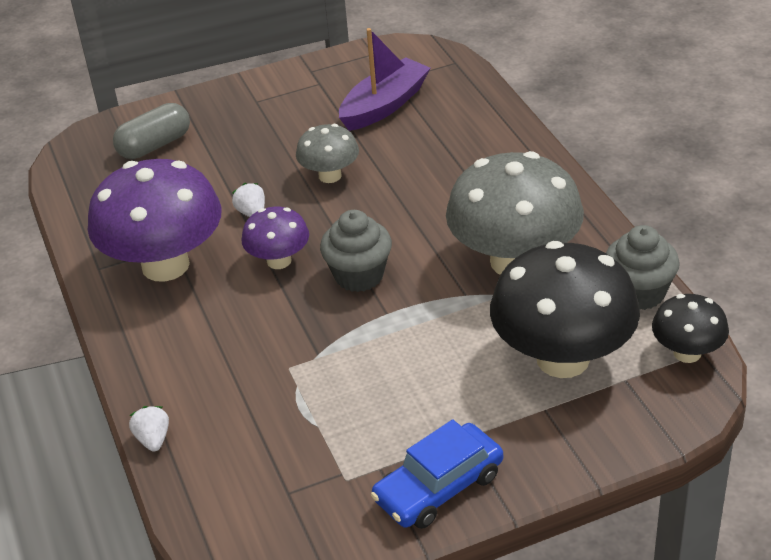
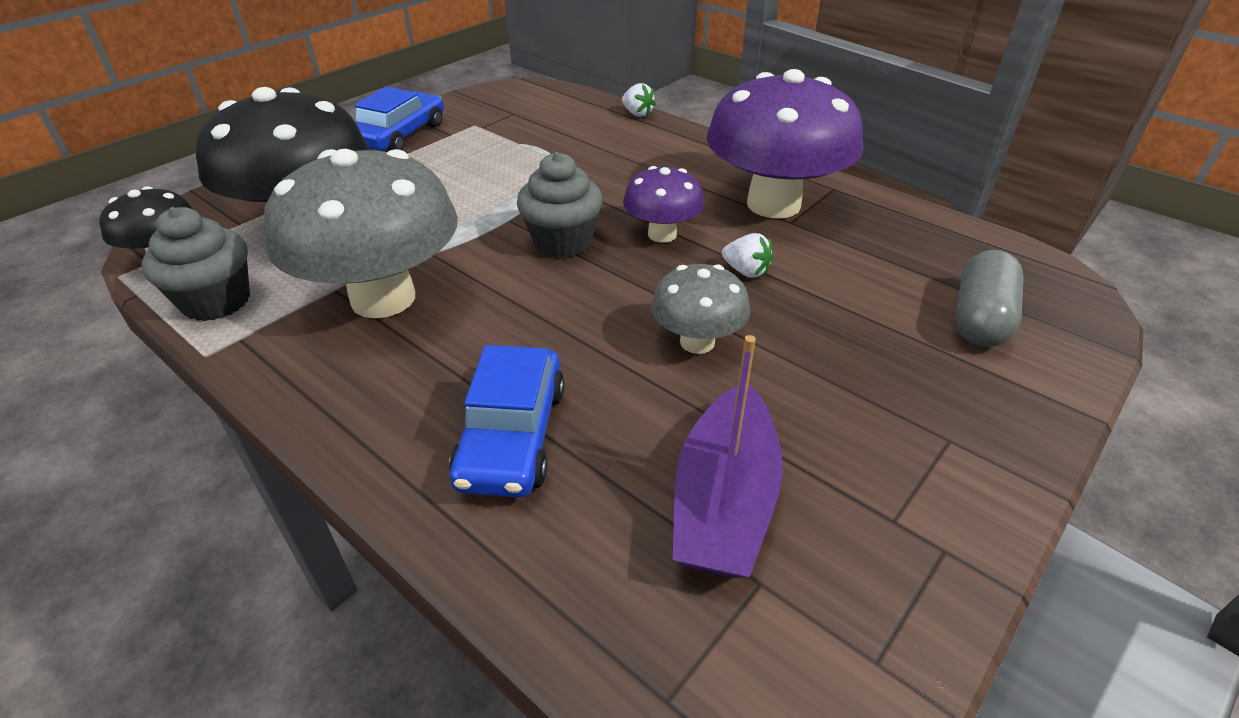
camera: 150 degrees right, 0 degrees up
(467, 155) = (512, 435): none -> blue car

